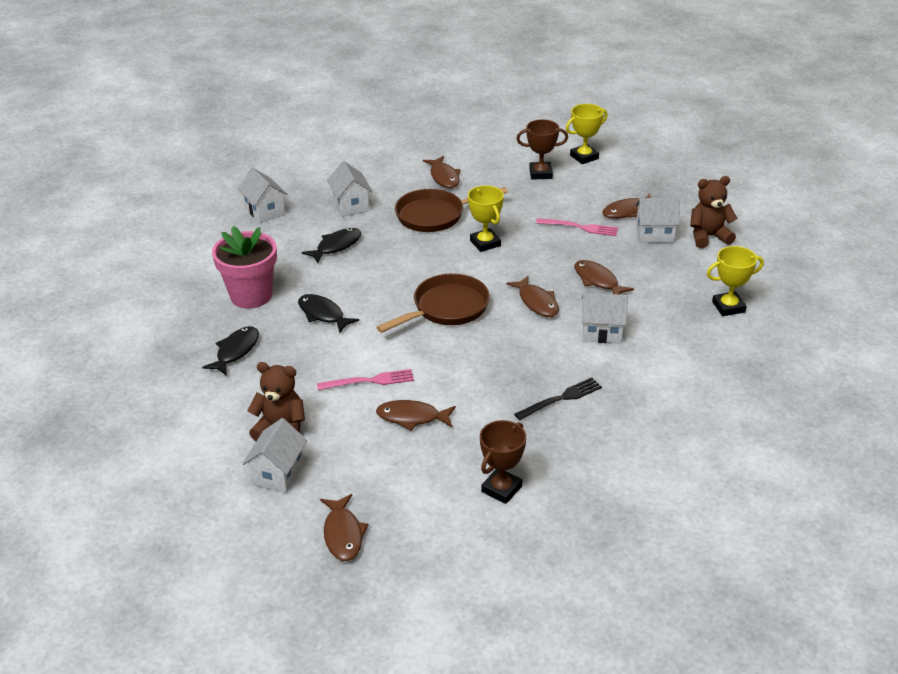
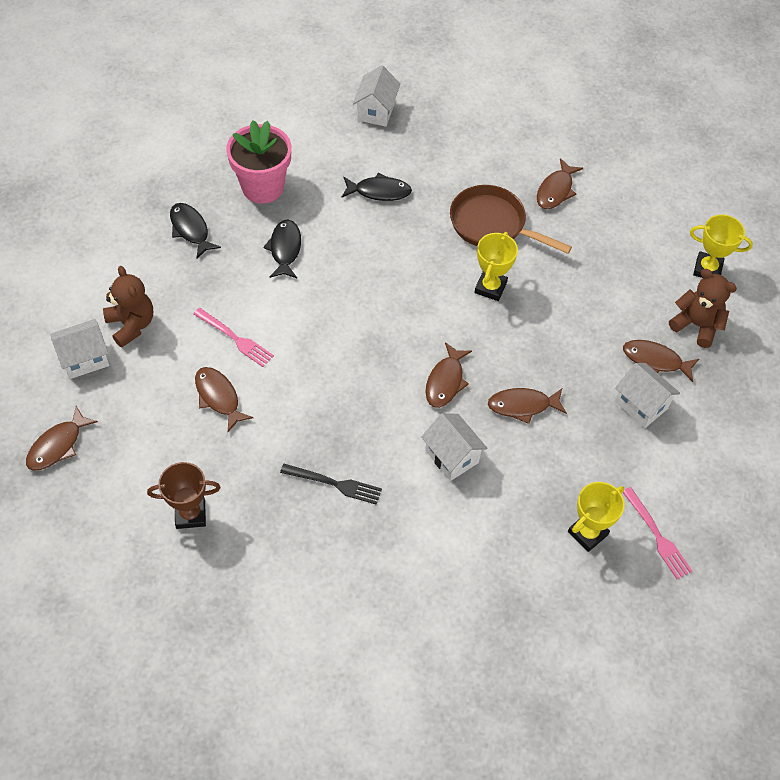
camera: 45 degrees right, 20 degrees up
(236, 351) = (190, 229): black fish -> black fish turned 105 degrees counterclockwise
(351, 205) = (444, 159): white house -> none
(446, 308) = (373, 324): brown pan -> none
(540, 173) = (641, 255): brown trophy -> none
(580, 227) = (589, 341): pink fork -> pink fork (657, 536)
(597, 280) = (522, 406): brown fish -> brown fish turned 105 degrees counterclockwise
(708, 237) = (684, 450): brown teddy bear -> brown teddy bear (696, 325)
(728, 307) = (588, 533): yellow trophy -> yellow trophy turned 75 degrees counterclockwise

